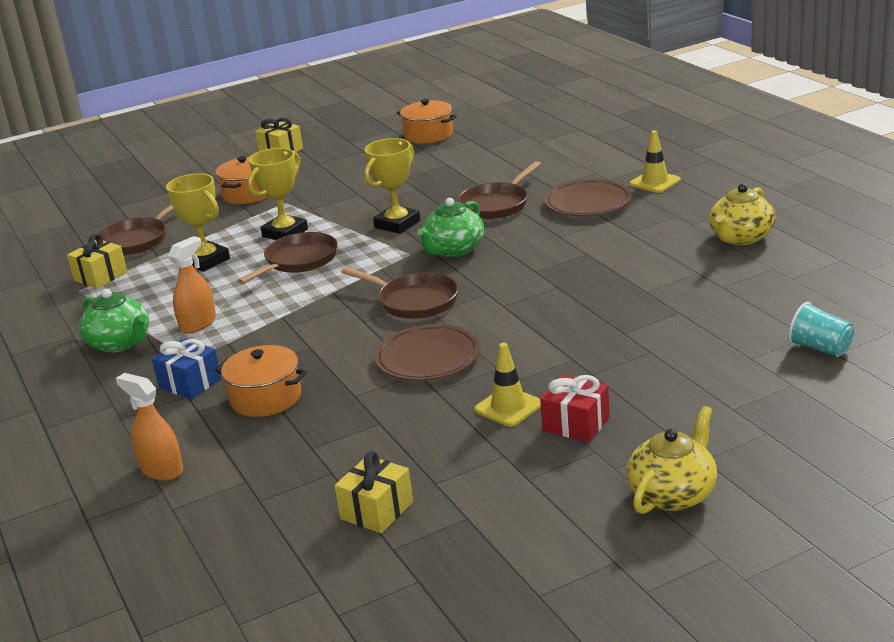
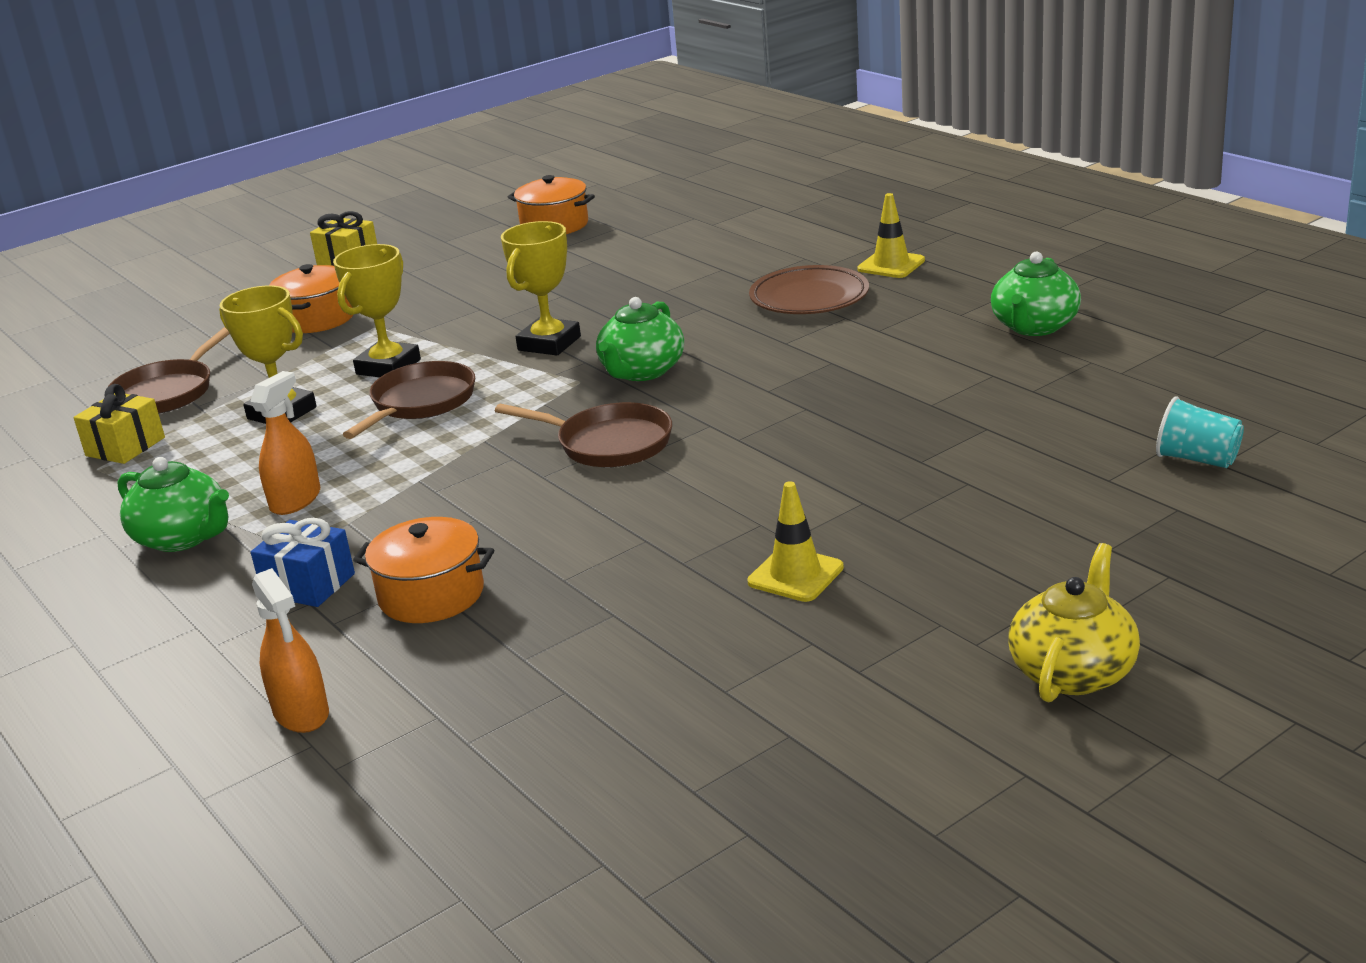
camera: 10 degrees left, 0 degrees up
(161, 470) = (301, 713): orange spray bottle -> orange spray bottle turned 150 degrees counterclockwise
(376, 510) = (651, 738): yellow gift -> none
(428, 358) = (655, 519): brown plate -> none
(497, 204) = (682, 308): brown pan -> none
(576, 424) = (900, 589): red gift -> none
(740, 238) = (1034, 327): yellow teapot -> green teapot

